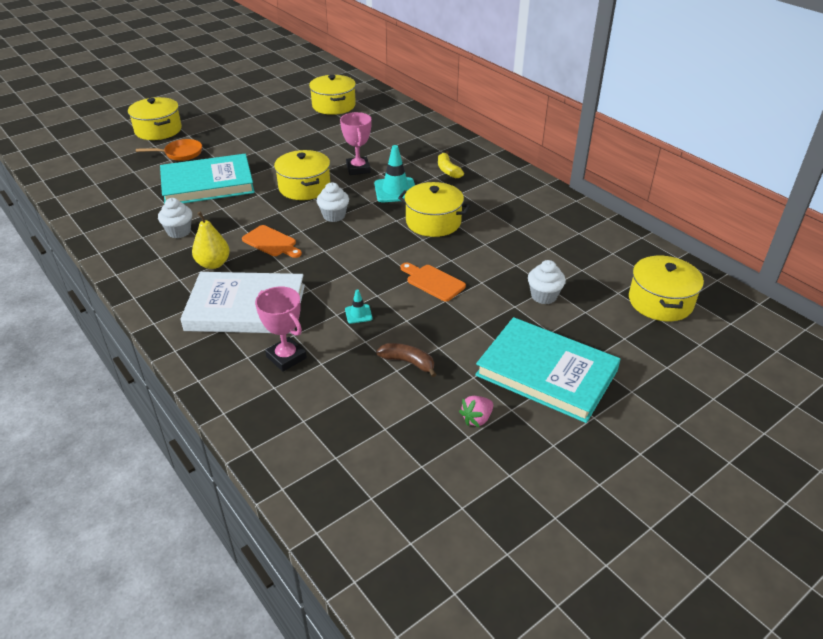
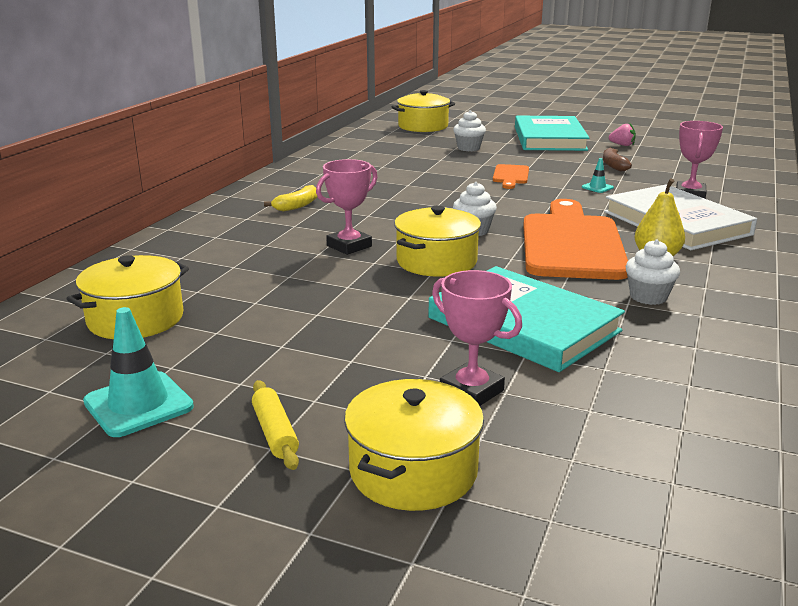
camera: 120 degrees left, 15 degrees down
(180, 153) = (471, 391): orange pan -> pink trophy
(212, 115) = (275, 432): none -> yellow rolling pin
(271, 242) = (571, 243): orange cutting board -> orange cutting board, size x2.23
(395, 190) = (377, 218): turquoise traffic cone -> turquoise traffic cone (138, 404)
(433, 222) = (417, 192): yellow pot -> none

